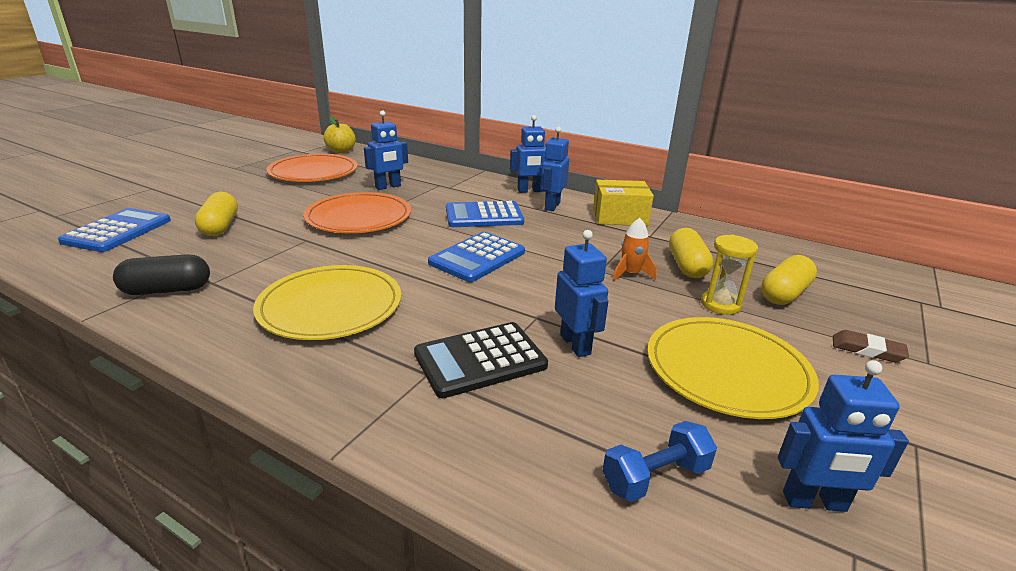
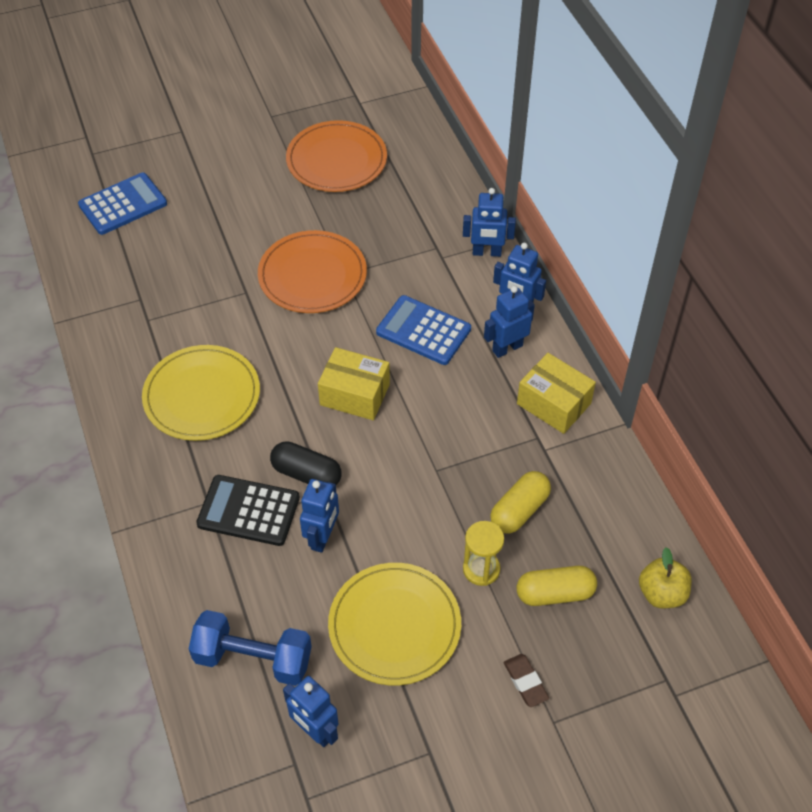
camera: 40 degrees right, 25 degrees up
(167, 290) = (115, 314): black capsule -> black capsule (306, 474)
(220, 226) = (196, 235): yellow capsule -> none
(341, 151) = (399, 118): yellow apple -> yellow apple (661, 593)
(388, 187) = (383, 227): blue robot -> blue robot (486, 252)
(477, 258) = (354, 394): blue calculator -> yellow box
(630, 274) = (456, 490): orange rocket -> none
(655, 477) = (253, 658): blue dumbbell -> blue dumbbell, size x1.59

